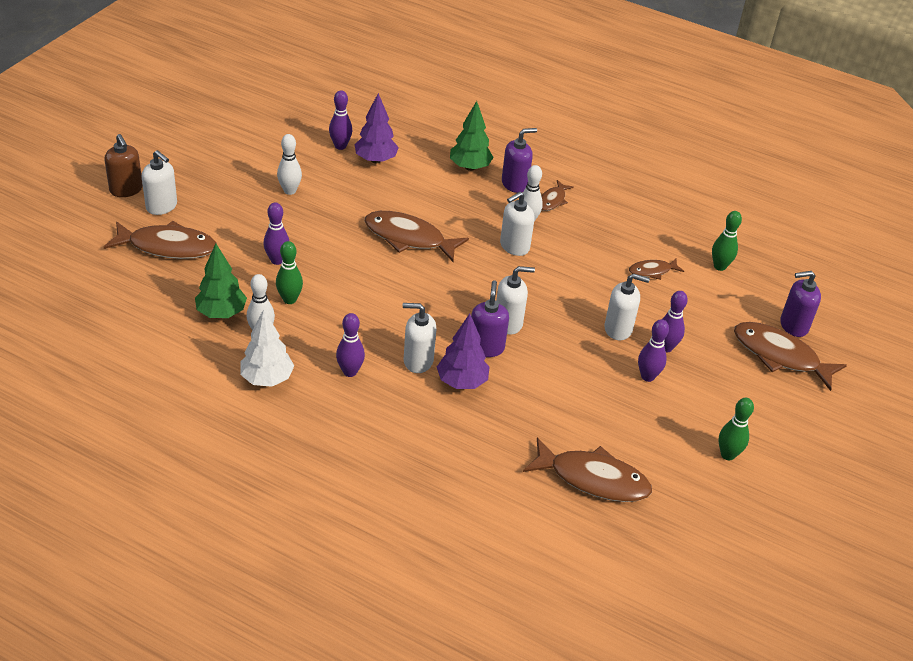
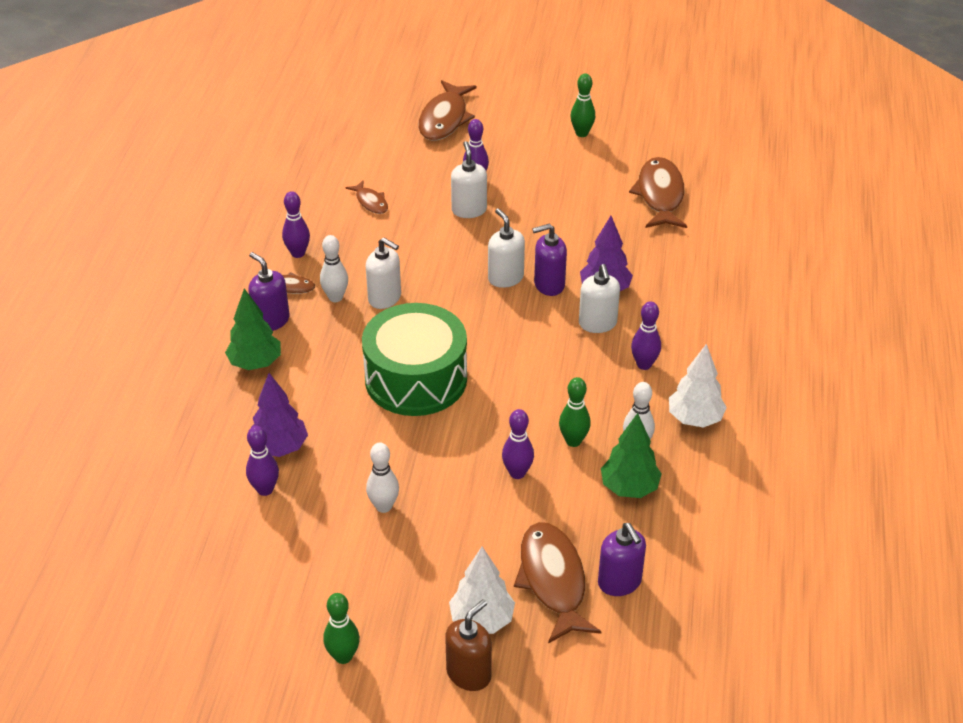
camera: 105 degrees left, 0 degrees up
(162, 206) = (482, 620): white soap dispenser -> white tree
(409, 238) = (416, 379): brown fish -> green drum
(647, 376) = (520, 184): purple bowling pin -> purple bowling pin (298, 253)
(719, 266) = (338, 163): green bowling pin -> green bowling pin (343, 656)
(793, 326) = (399, 115): purple soap dispenser -> purple soap dispenser (619, 582)

